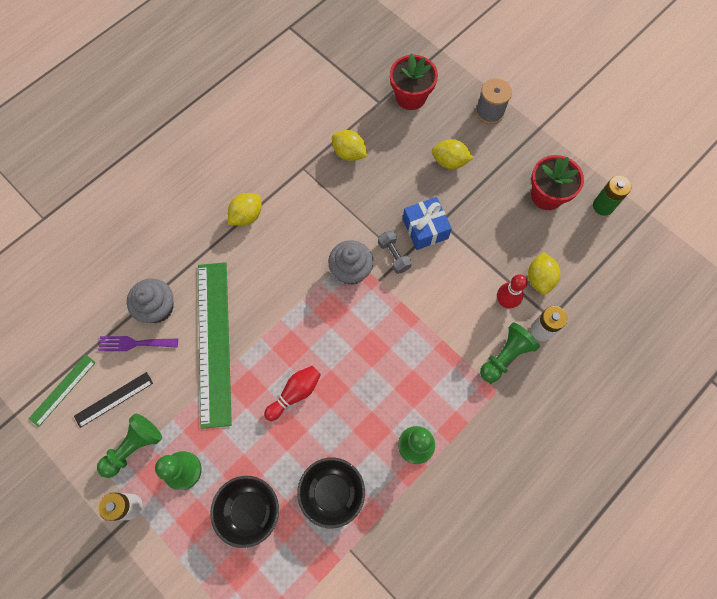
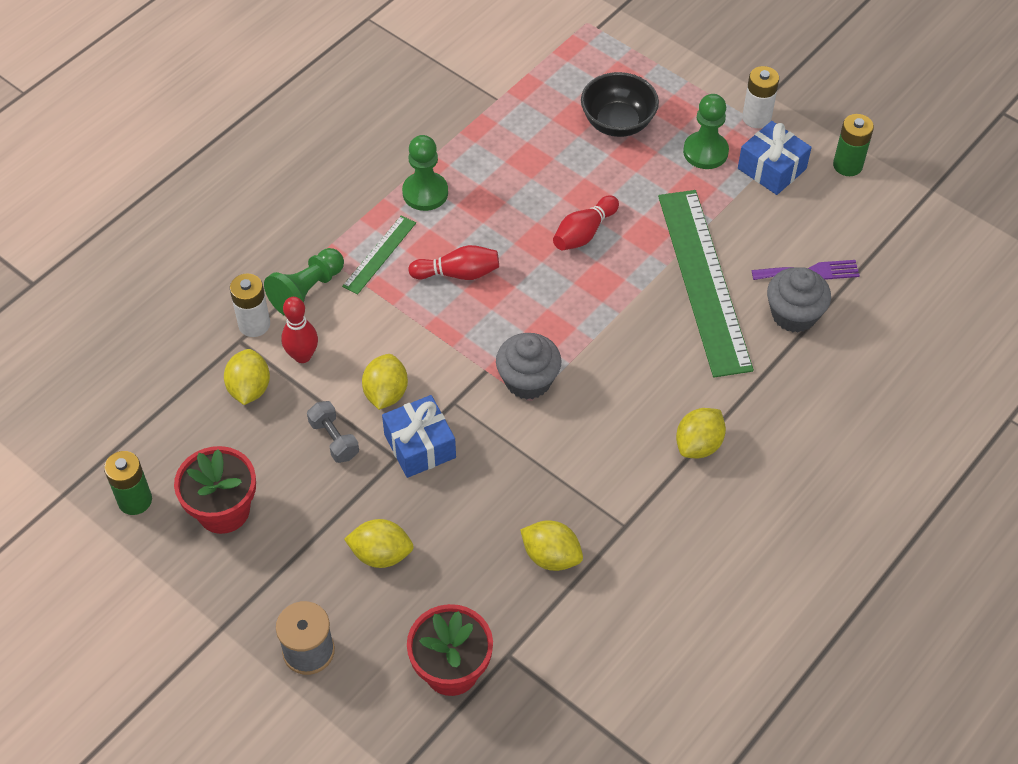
camera: 175 degrees right, 15 degrees down
(63, 390) = (883, 217): green ruler -> green ruler (379, 254)
(71, 445) = (847, 165): none -> green battery
(114, 399) = (814, 212): black ruler -> none
(134, 447) = (771, 169): green pawn -> blue gift
(332, 493) = (523, 144): black bowl -> none
(393, 363) = (458, 273): none -> red bowling pin
(394, 255) = (466, 404): grey dumbbell -> grey dumbbell (334, 439)
(447, 268) = (386, 393): none -> yellow lemon

